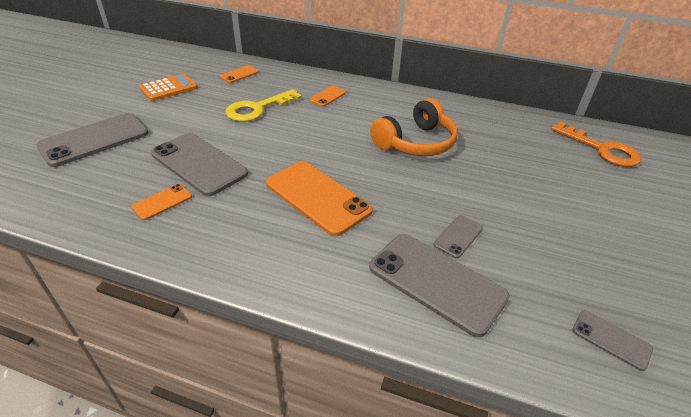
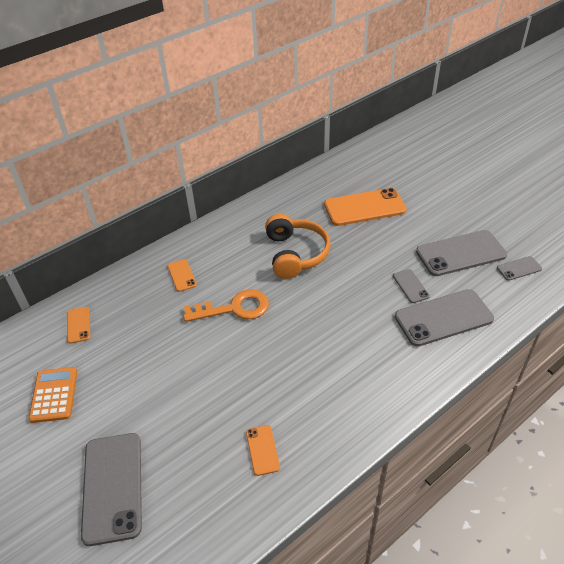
camera: 55 degrees left, 5 degrees up
(199, 164) = (222, 407): grey phone -> grey phone (460, 253)
(258, 109) = (161, 333): yellow key -> none
(317, 197) = (323, 342): orange phone -> orange phone (364, 207)
(601, 149) = (370, 167): orange key -> orange key (234, 308)

